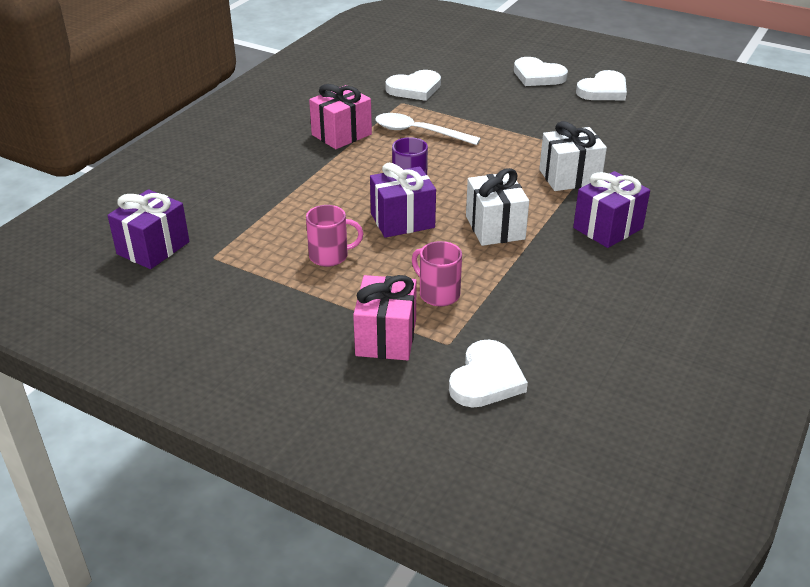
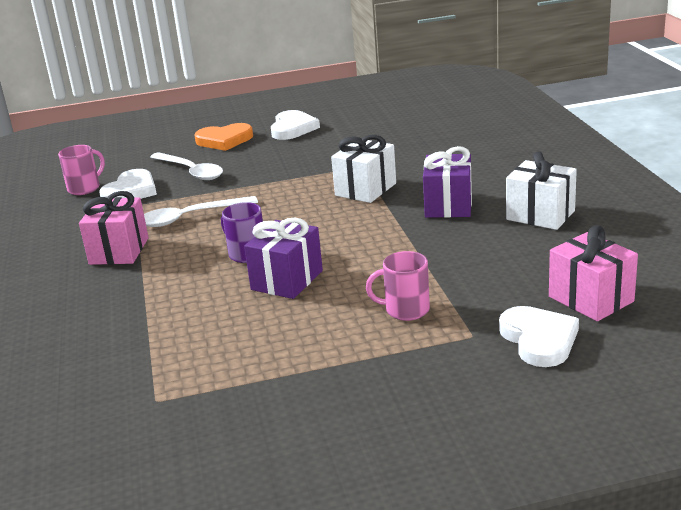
camera: 40 degrees left, 10 degrees down
(153, 248) = (76, 430): purple gift -> none
(330, 256) = (269, 337): pink mug -> pink mug (85, 188)
(386, 337) = (420, 361): pink gift -> pink gift (591, 299)
(475, 92) = (191, 171): none -> white spoon
(495, 227) = (369, 246): white gift -> white gift (540, 215)
(538, 76) = (224, 140): white heart -> orange heart

